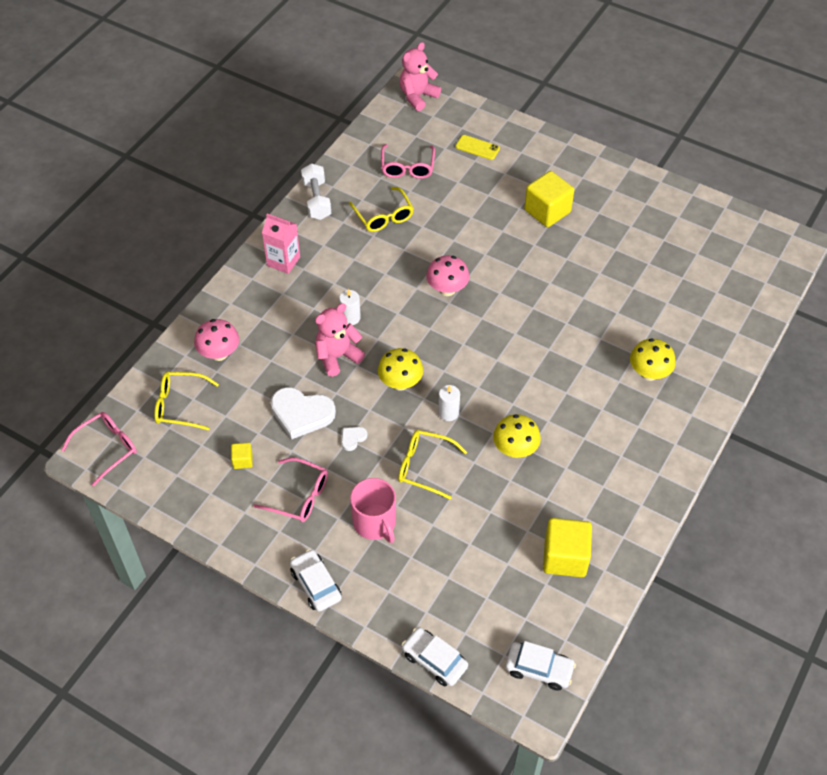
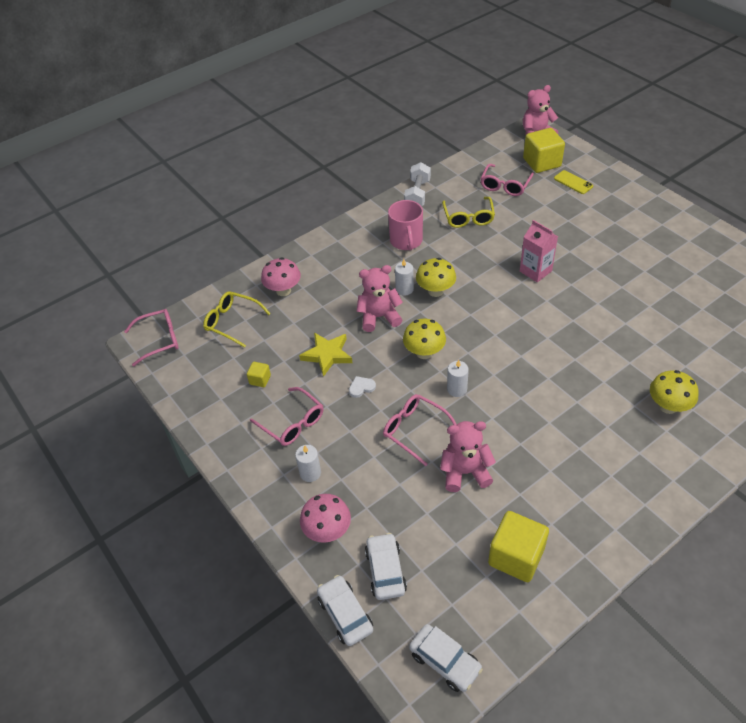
camera: 25 degrees right, 5 degrees down
(283, 261) = (369, 233): pink carton -> pink carton (535, 271)
(301, 413) = (327, 355): white heart -> yellow star
(316, 584) = (270, 505): white car -> white car (385, 570)
(341, 541) = (310, 473): none -> white candle
(375, 523) = (347, 466): pink mug -> pink mug (406, 241)
(424, 467) = (414, 430): yellow glasses -> pink glasses
(447, 289) = (499, 286): pink mushroom -> pink mushroom (327, 531)
(489, 494) = (465, 472): none -> pink teddy bear
(515, 449) = (506, 439): yellow mushroom -> yellow mushroom (435, 291)
(547, 211) = (618, 244): yellow cube -> yellow cube (542, 162)

